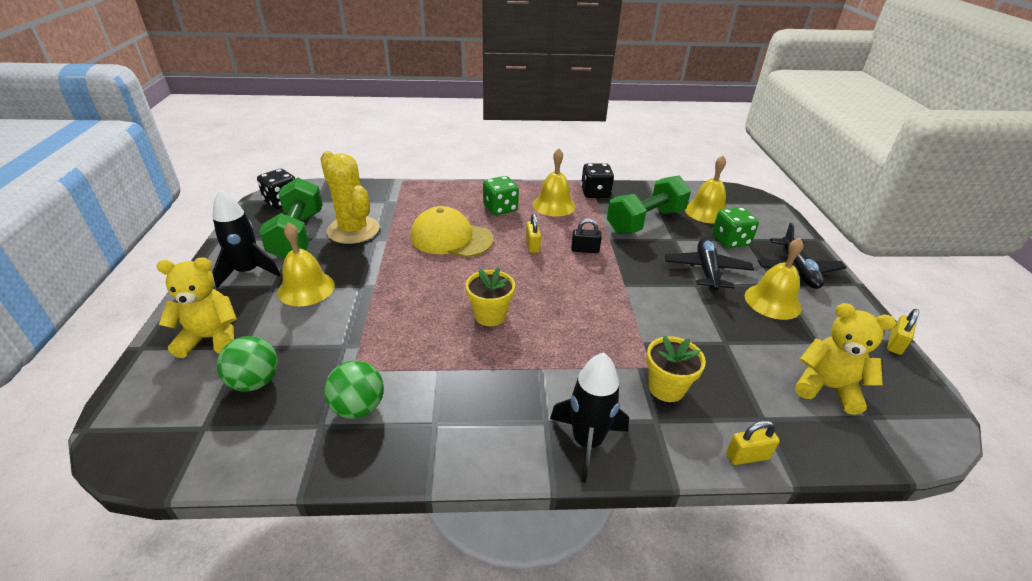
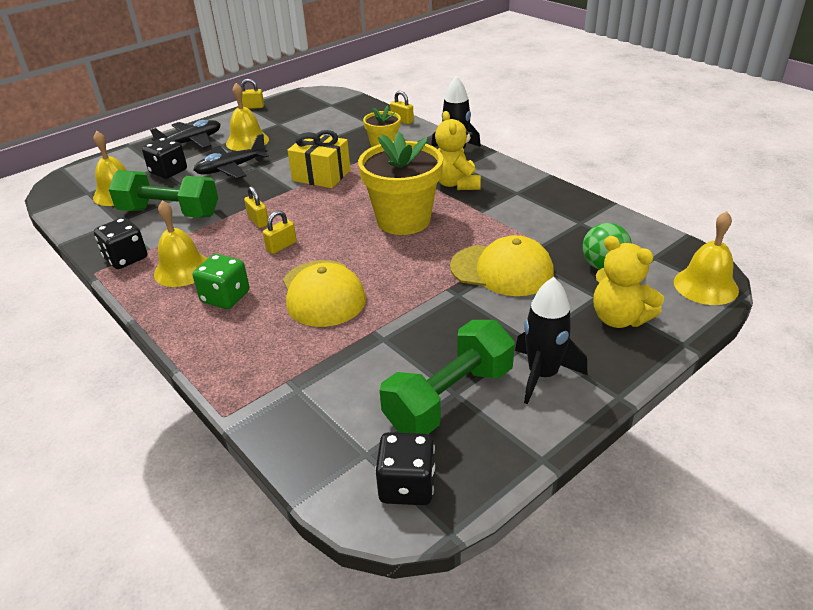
camera: 125 degrees left, 0 degrees up
(306, 288) = (505, 320): yellow bell -> yellow bell (705, 286)
(348, 322) = (502, 270): none -> yellow cap
(353, 230) = (388, 365): yellow cactus -> none
(358, 407) = (549, 219): green ball -> none
(490, 315) = (403, 220): yellow flower pot -> yellow flower pot, size x1.85
(585, 250) = (258, 221): black padlock -> yellow padlock
(636, 312) = (321, 175): none -> yellow gift
(730, 241) = (168, 172): green dice -> black dice
(827, 387) = (321, 115): yellow teddy bear -> yellow teddy bear (456, 184)

